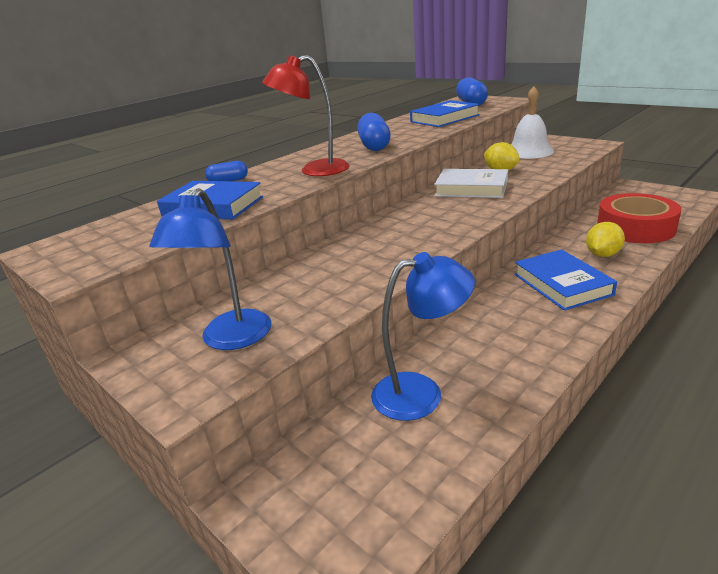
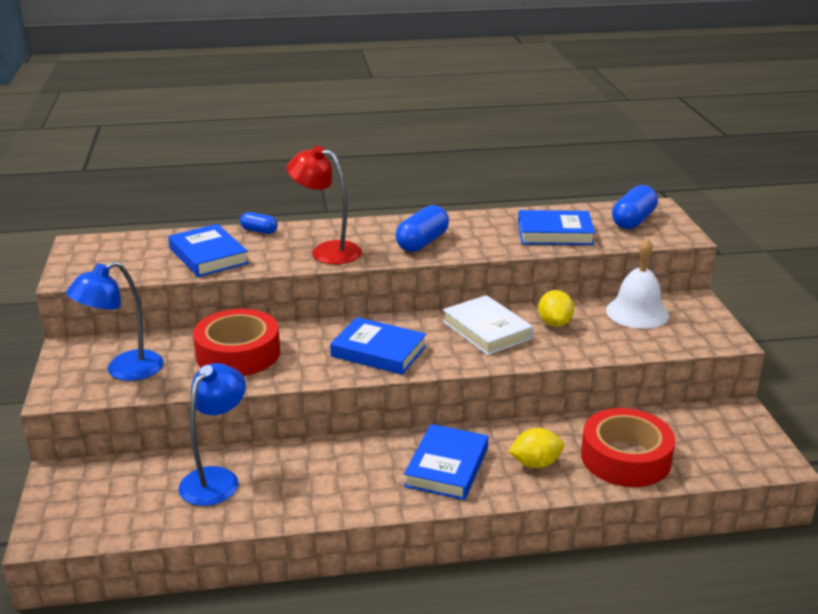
camera: 35 degrees right, 0 degrees up
(322, 275) = (238, 353): none -> red tape
(421, 393) = (216, 479): blue lamp -> blue lamp turned 90 degrees counterclockwise
(430, 226) = (378, 351): none -> blue book

